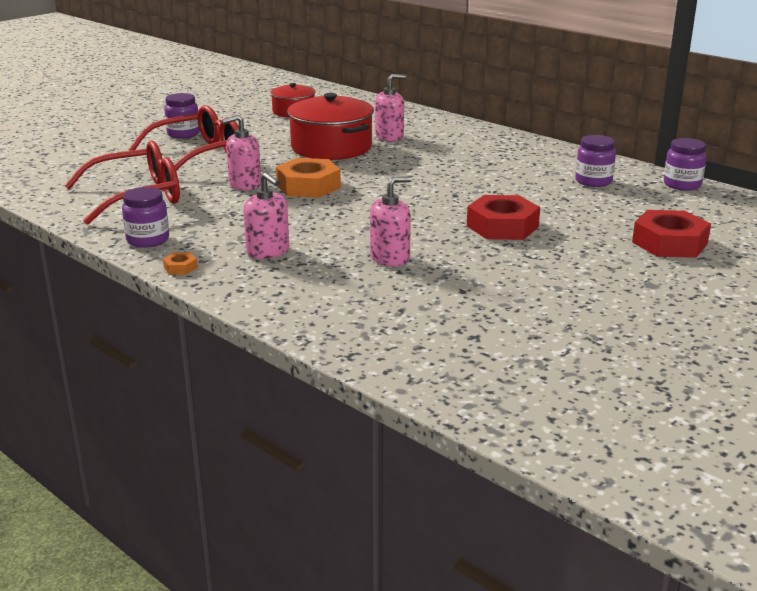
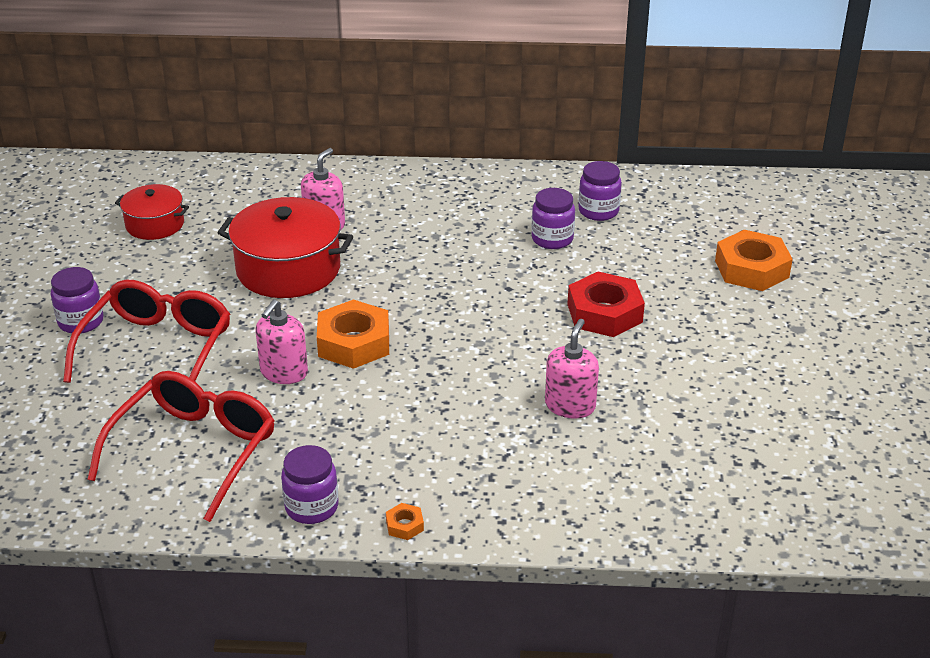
camera: 40 degrees left, 10 degrees up
(268, 251) = (453, 457): pink soap dispenser -> none
(669, 243) = (751, 269): red nut -> orange nut
(682, 185) = (672, 183): purple jar -> purple jar (552, 239)

